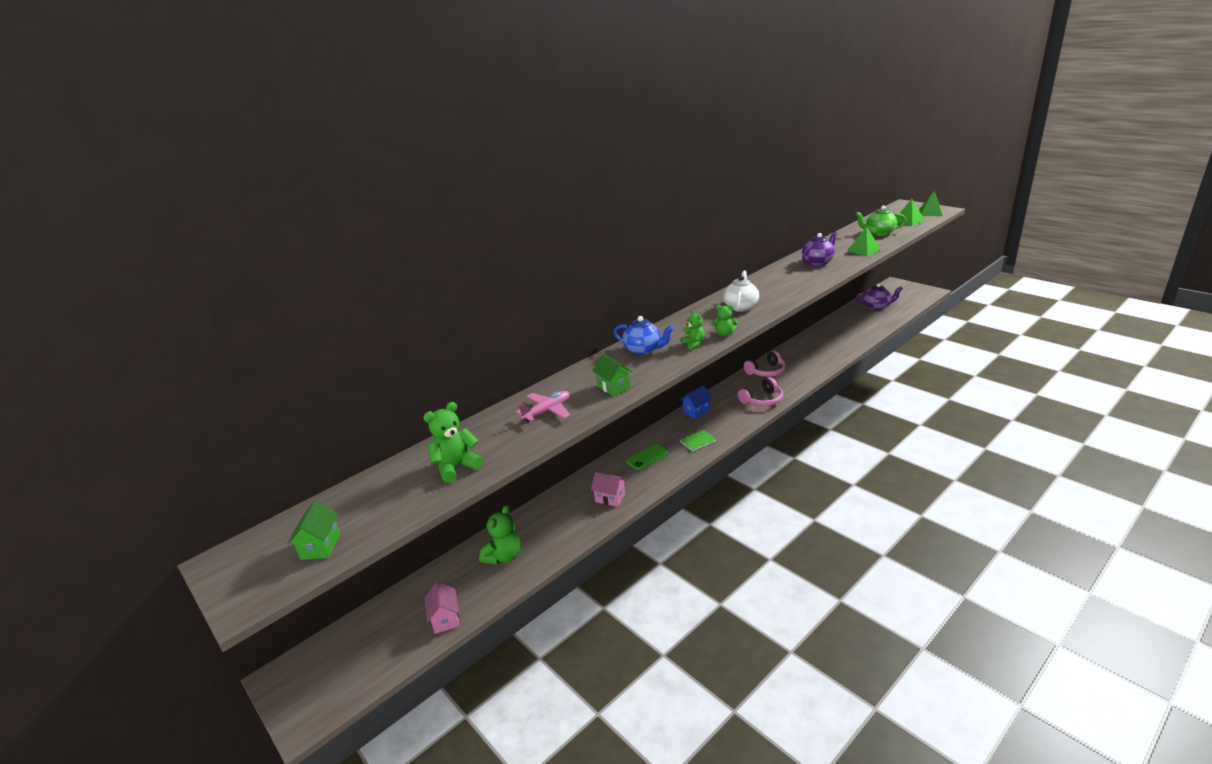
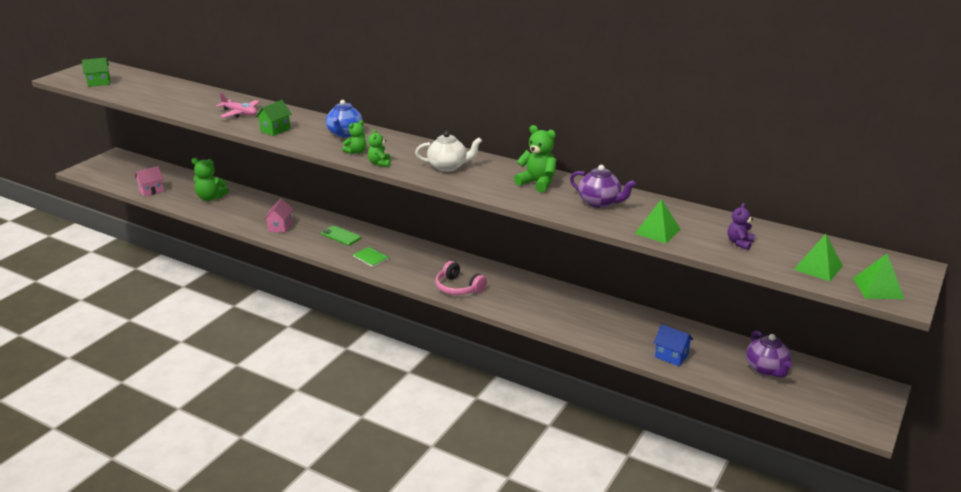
camera: 70 degrees right, 0 degrees up
(456, 467) = (170, 99): green teddy bear -> green teddy bear (537, 183)
(696, 411) = (426, 252): blue house -> blue house (671, 356)
(766, 371) = (525, 287): pink headphones -> none
(879, 233) = (739, 243): green teapot -> purple teddy bear

